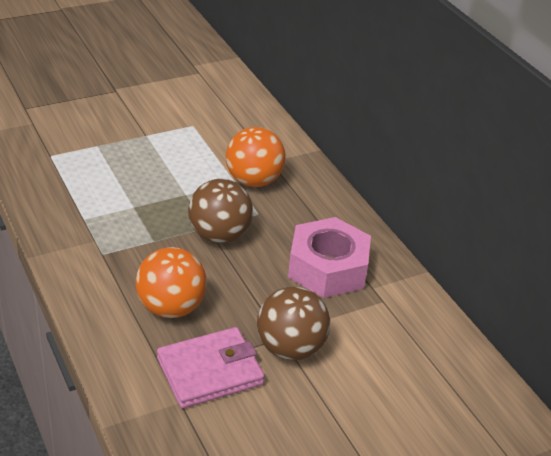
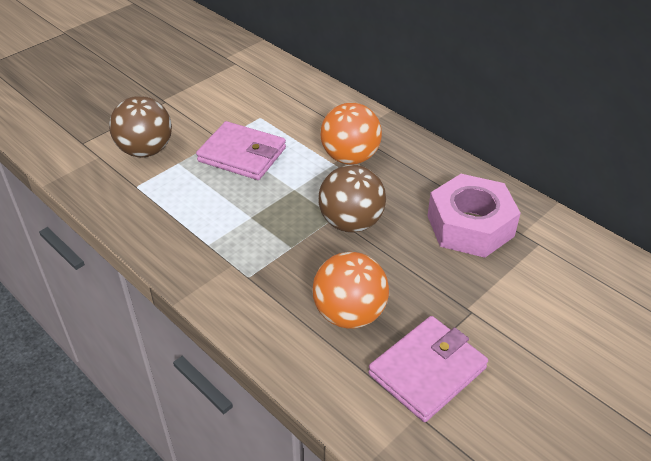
camera: 15 degrees left, 5 degrees up
(157, 153) = (242, 154): none -> pink wallet
(290, 348) = (487, 320): brown ball -> brown ball (146, 150)

